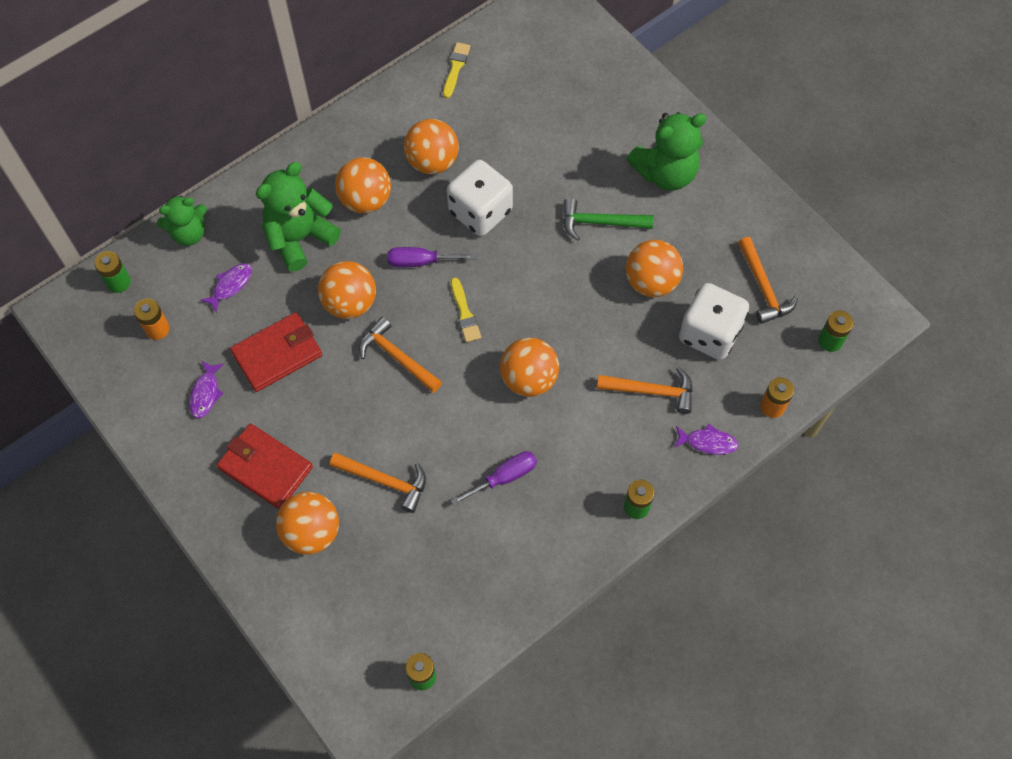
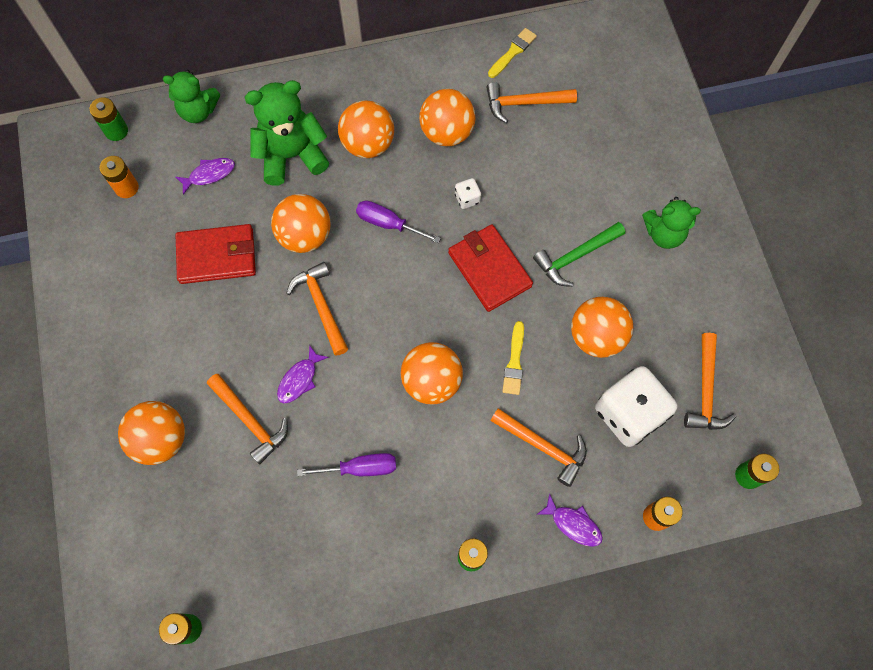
camera: 25 degrees right, 5 degrees up
(206, 393) = (137, 266): purple fish -> purple fish (299, 379)
(265, 468) = (152, 359): red wallet -> red wallet (489, 269)
(464, 313) = (404, 291): yellow brush -> yellow brush (514, 362)
(480, 212) = (467, 199): white dice -> white dice, size x0.42
(489, 109) = (524, 103): none -> orange hammer
(600, 223) = (575, 257): green hammer -> green hammer turned 60 degrees counterclockwise
(665, 173) = (663, 234): green teddy bear -> green teddy bear, size x0.66

